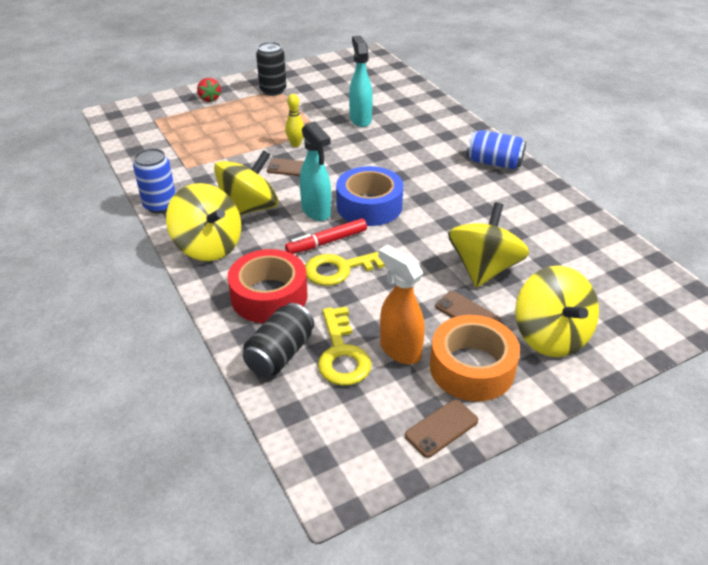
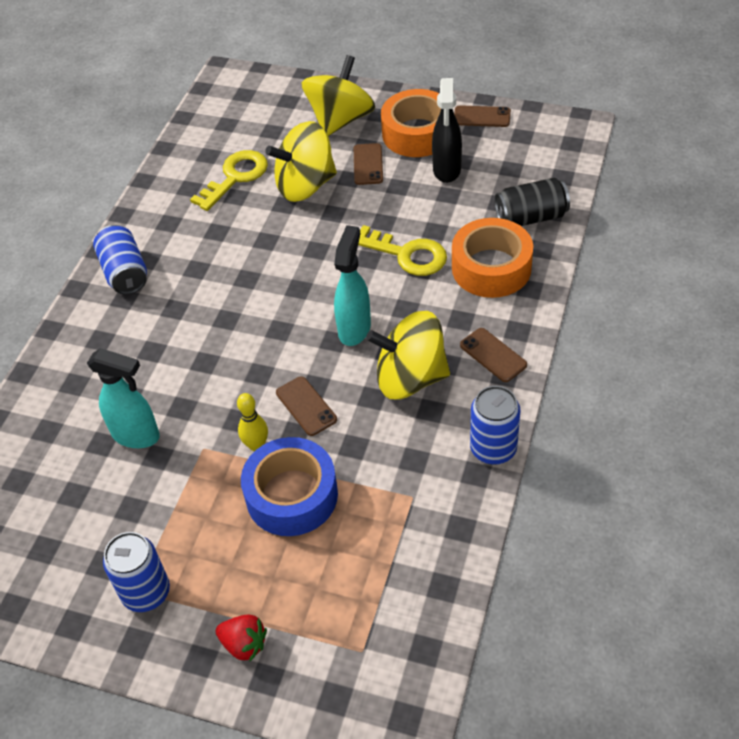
camera: 130 degrees left, 10 degrees up
(208, 246) = (493, 355): yellow spinning top -> brown phone
(209, 99) = (244, 644): red strawberry -> red strawberry turned 90 degrees clockwise
(269, 296) = (491, 268): red tape -> orange tape
(273, 90) = (146, 592): black can -> blue can
(326, 242) = (387, 288): red marker -> none
(342, 354) = (488, 191): yellow key -> yellow key (235, 177)
(360, 119) = (136, 435): turquoise spray bottle -> turquoise spray bottle turned 105 degrees counterclockwise
(369, 206) = (301, 302): blue tape -> blue tape (292, 495)
(399, 350) = (447, 170): orange spray bottle -> black spray bottle

